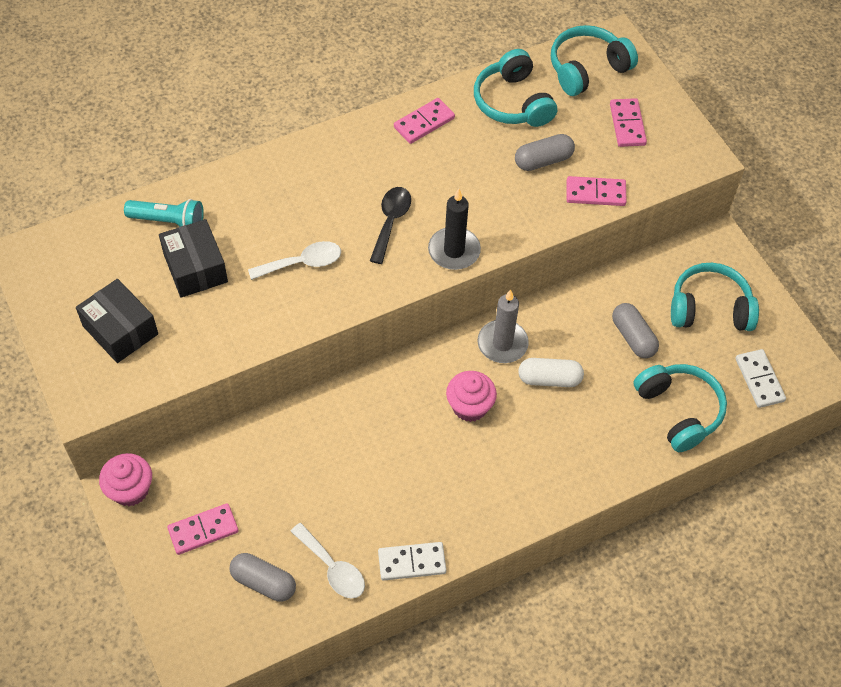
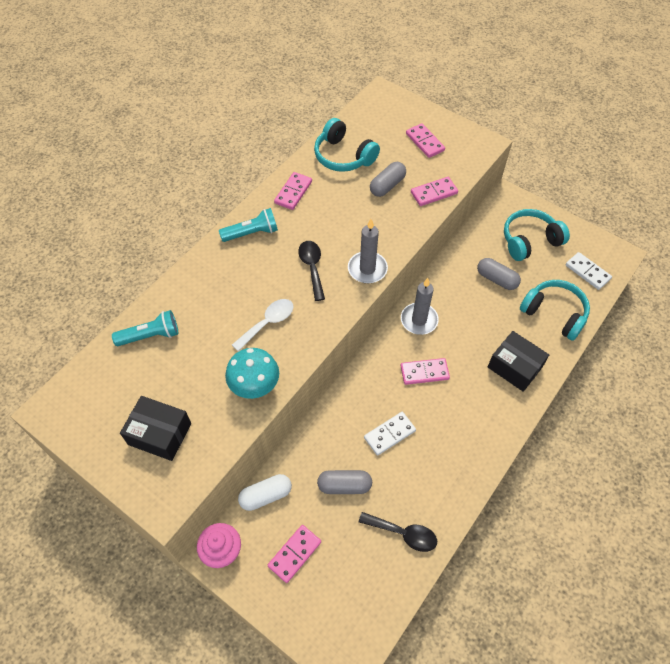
camera: 25 degrees left, 0 degrees up
(195, 268) = (191, 361): black box -> black box (515, 367)
(247, 326) = (255, 387): none -> turquoise mushroom
(263, 582) = (361, 570): grey capsule -> grey capsule (344, 485)
(332, 568) = (403, 534): white spoon -> black spoon
(346, 152) = (252, 233): none -> turquoise flashlight
(412, 562) = (454, 501): white domino -> white domino (389, 434)
(454, 251) = (367, 269): black candle -> grey candle
(469, 406) = (424, 372): pink cupcake -> pink domino
(549, 379) = (463, 330): white capsule -> white capsule (266, 495)
(587, 69) = (377, 117): turquoise headphones -> none

